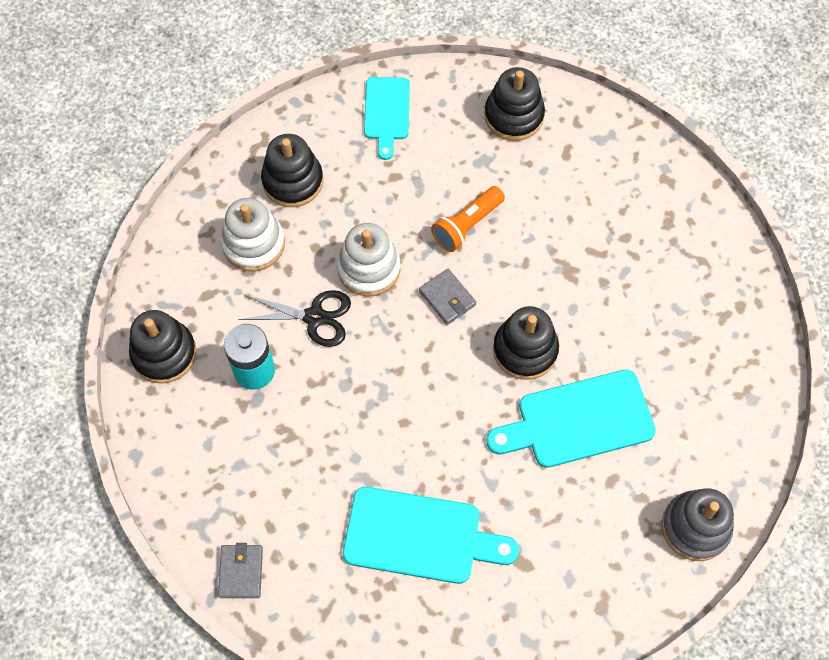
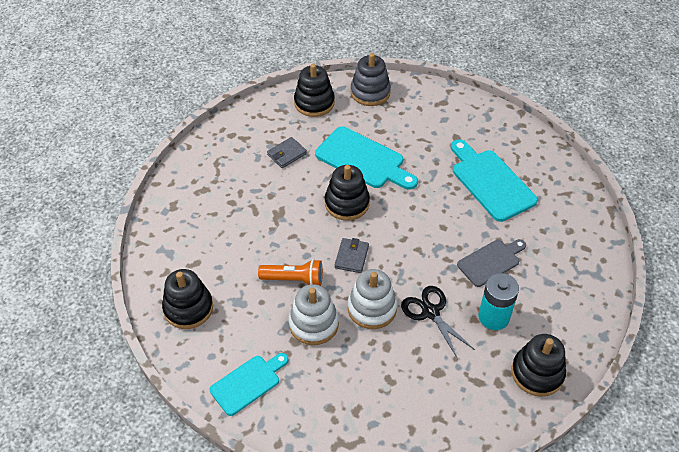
camera: 130 degrees left, 15 degrees down
(241, 572) = (594, 239): grey wallet -> grey wallet (287, 154)
(253, 244) = (419, 384): white stacking toy -> white stacking toy (313, 324)
(293, 181) = (353, 398): black stacking toy -> black stacking toy (314, 103)
(316, 430) = (491, 261): none -> grey cutting board

